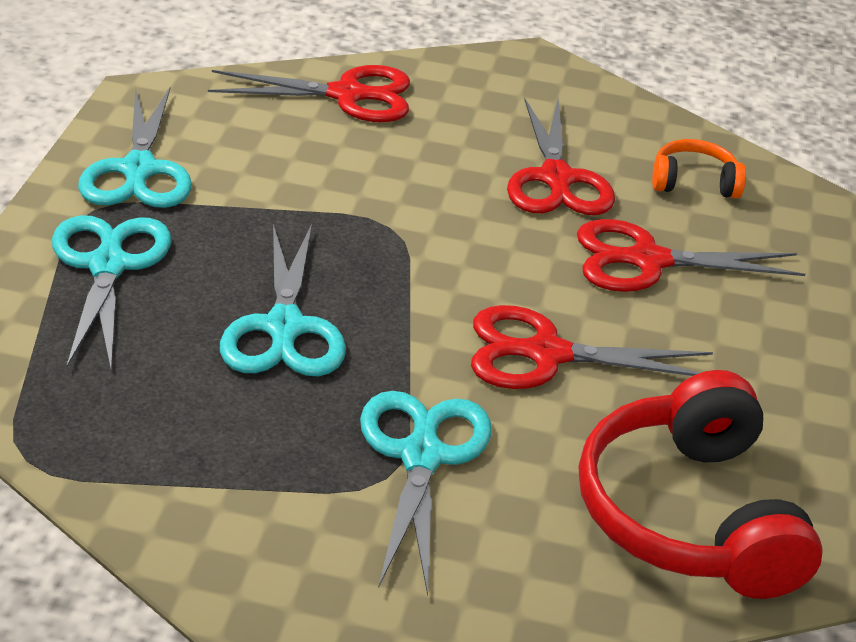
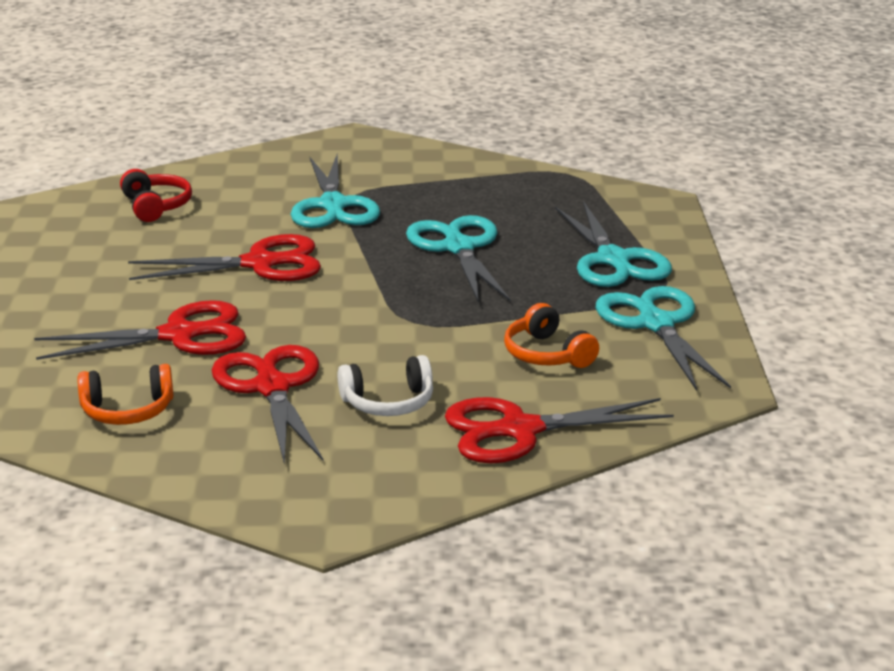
camera: 170 degrees right, 10 degrees down
(275, 160) = (547, 354): none -> orange headphones
(451, 142) = (388, 402): none -> white headphones
(688, 515) = (156, 206): red headphones -> red headphones, size x0.48

